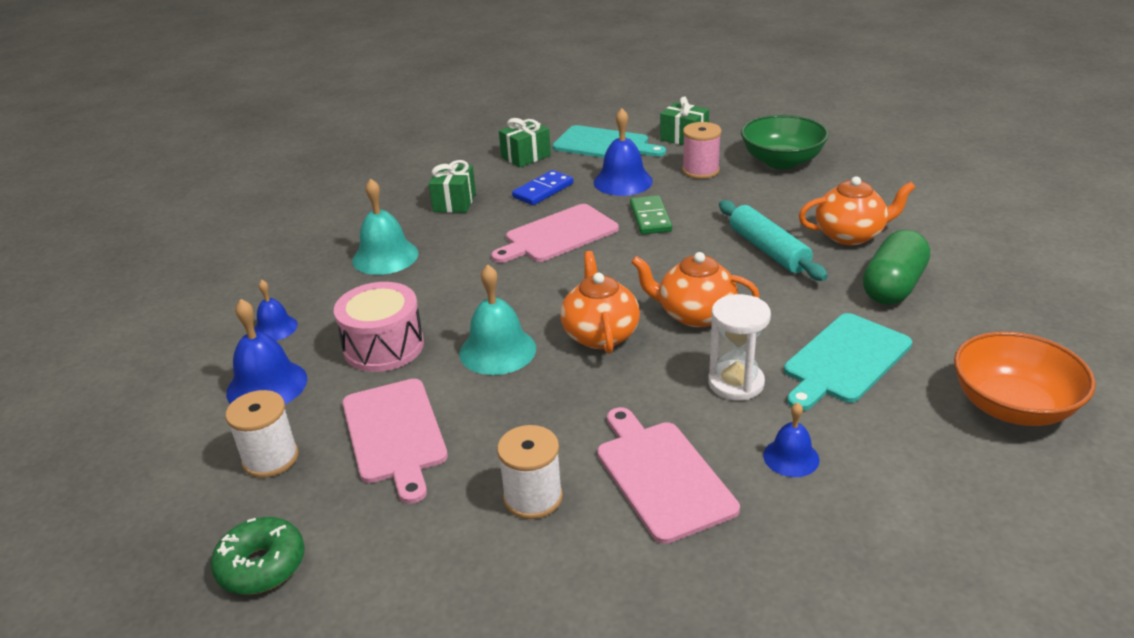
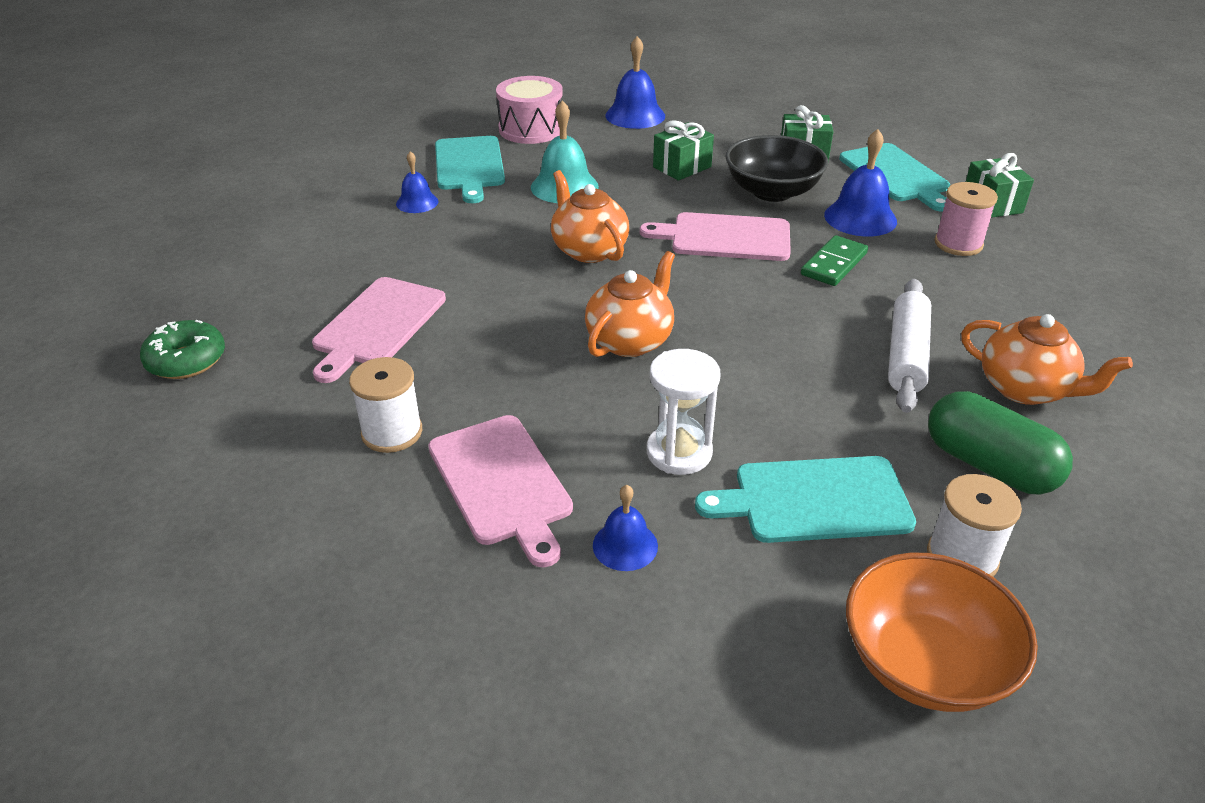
camera: 40 degrees right, 5 degrees up
(267, 385) = (355, 241): blue bell -> blue bell (635, 115)
(270, 458) = (287, 293): white spool -> white spool (962, 557)
(277, 279) = (469, 166): none -> turquoise cutting board
(384, 346) = (463, 256): pink drum -> pink drum (531, 129)
(497, 350) = (534, 306): turquoise bell -> none
(543, 190) = (772, 192): blue domino -> black bowl
(662, 476) = (501, 483): pink cutting board -> pink cutting board turned 135 degrees clockwise
(695, 314) = (737, 372): orange teapot -> orange teapot (588, 250)
(768, 250) = (906, 355): turquoise rolling pin -> white rolling pin
(781, 161) = (1068, 276): green bowl -> none
(893, 286) = (989, 466): green capsule -> green capsule turned 60 degrees clockwise

